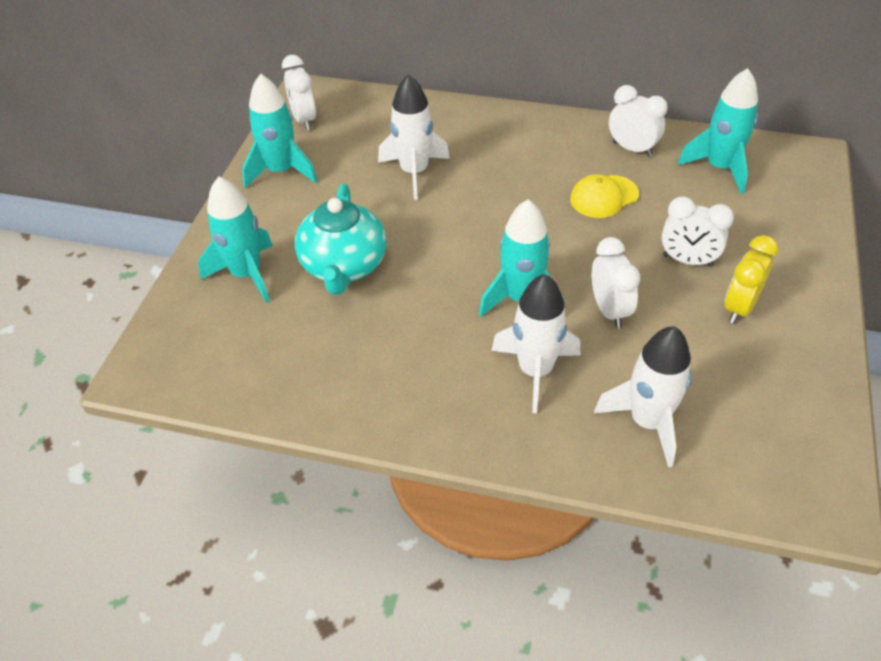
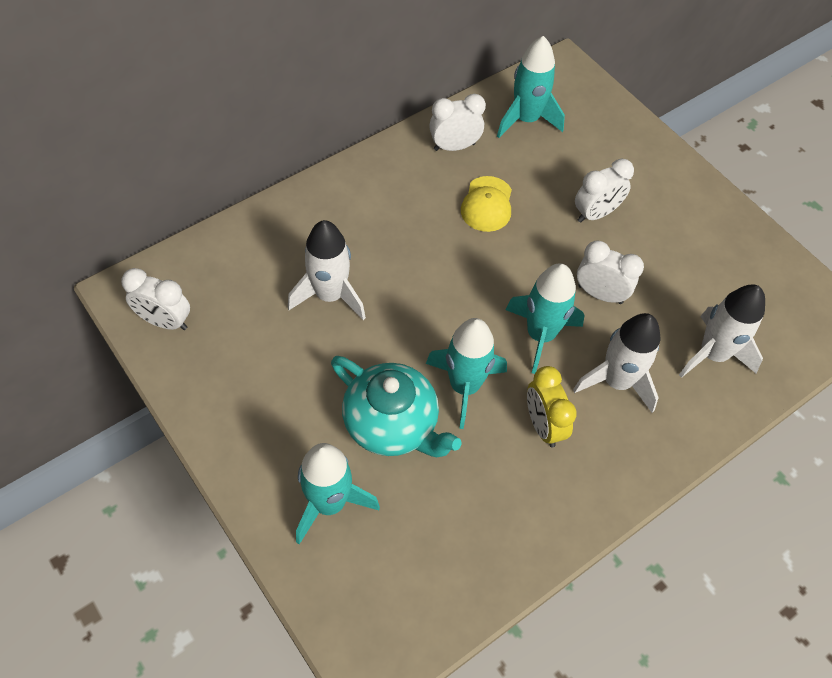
camera: 55 degrees left, 10 degrees up
(281, 171) = (219, 387): turquoise rocket -> turquoise rocket (464, 386)
(739, 307) = (661, 224): yellow clock -> yellow clock (543, 425)

